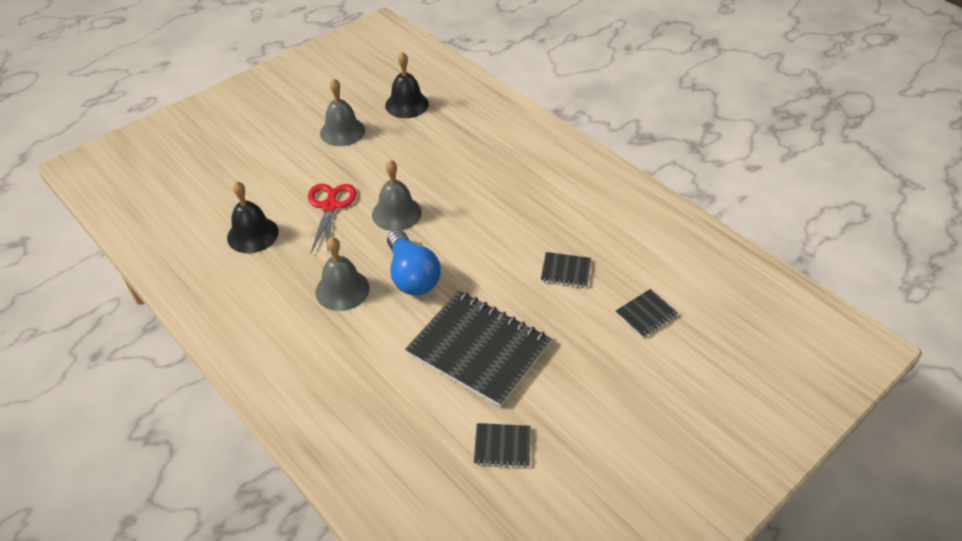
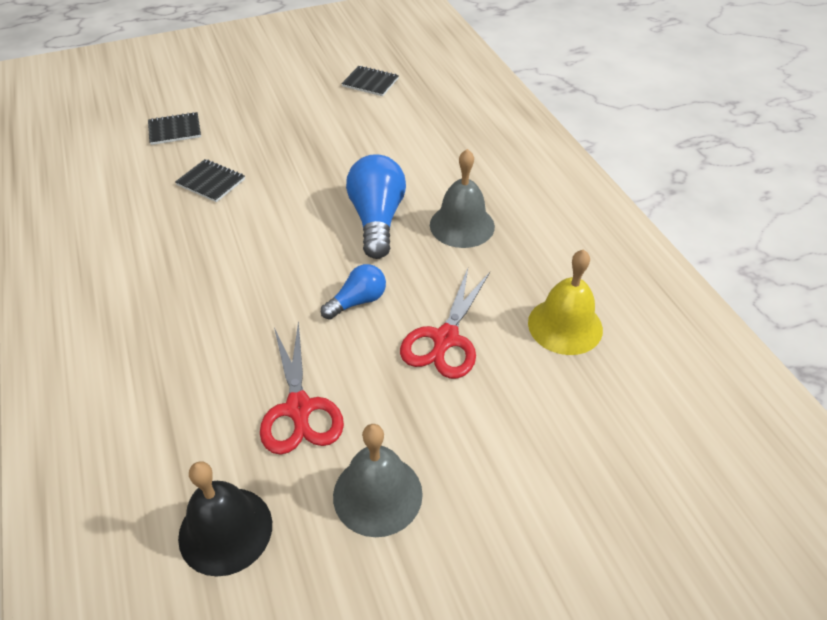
camera: 160 degrees left, 0 degrees up
(252, 234) = (565, 325): black bell -> yellow bell
(396, 213) = (357, 301): grey bell -> blue light bulb
(400, 152) = (299, 409): none -> red scissors
(478, 349) = (348, 142): black notebook -> none

